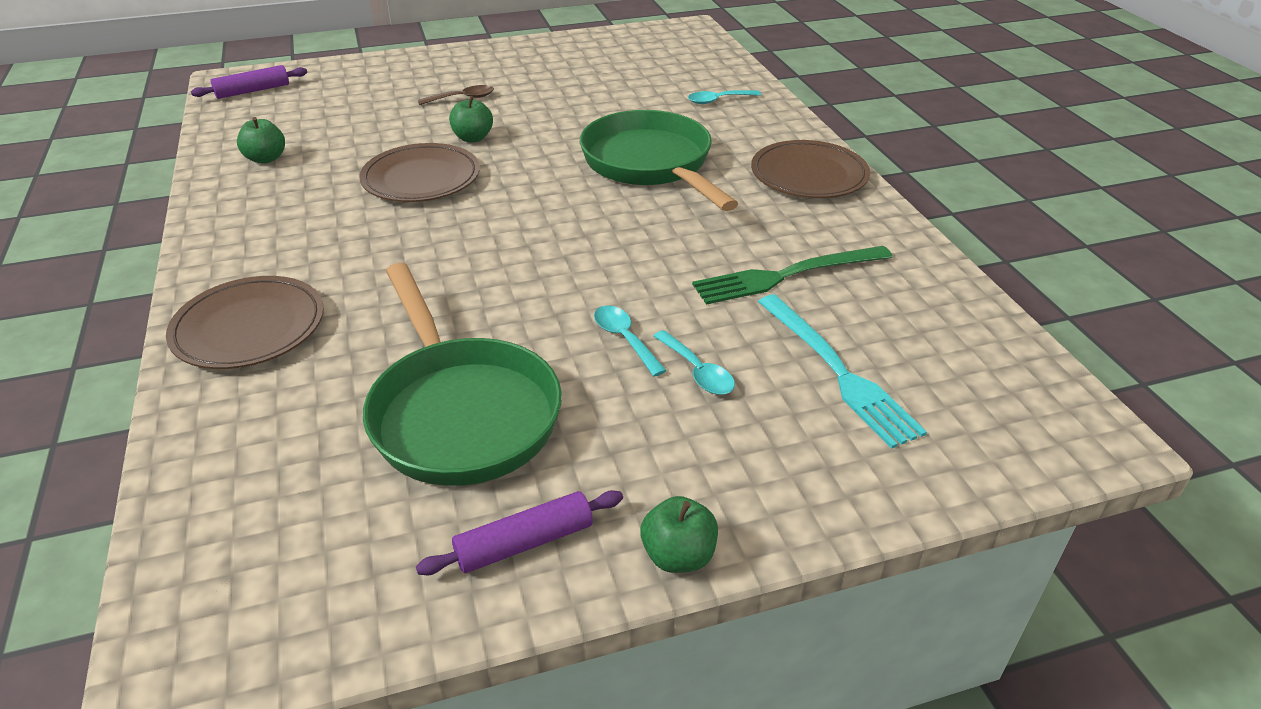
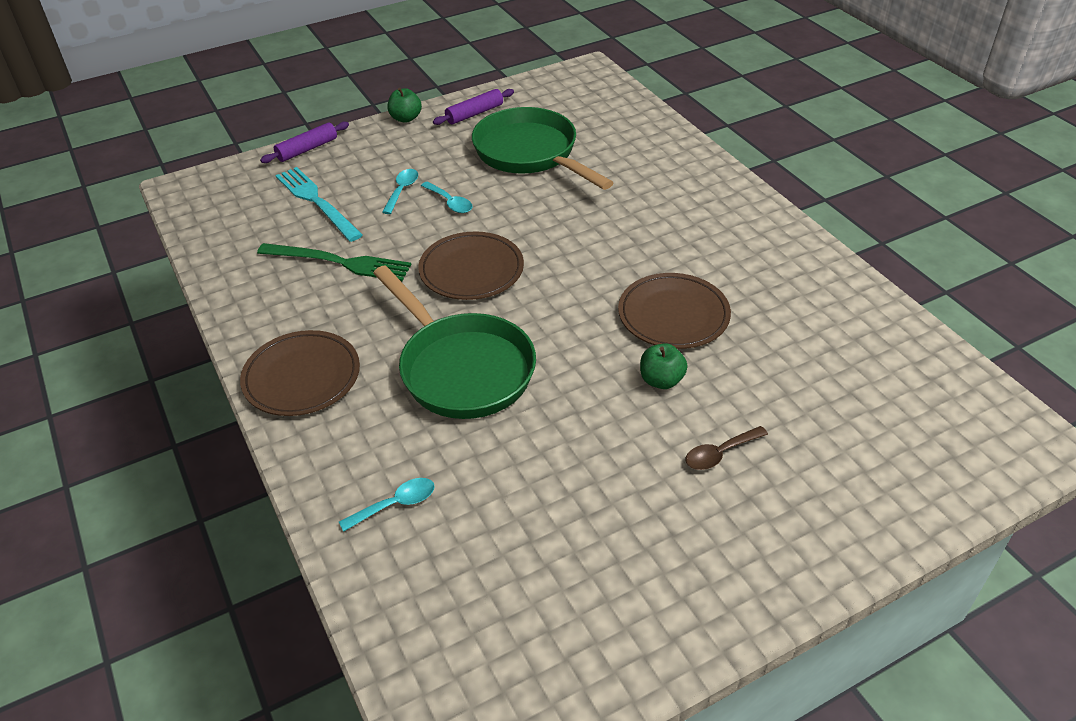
camera: 170 degrees right, 5 degrees up
(249, 328) = (688, 177): brown plate -> brown plate (471, 270)
(253, 91) = (984, 426): purple rolling pin -> purple rolling pin (307, 149)
(266, 159) = (840, 318): green apple -> none
(697, 371) = (402, 190): turquoise spoon -> turquoise spoon turned 60 degrees clockwise
(786, 275) = (339, 262): green fork -> green fork turned 45 degrees clockwise

